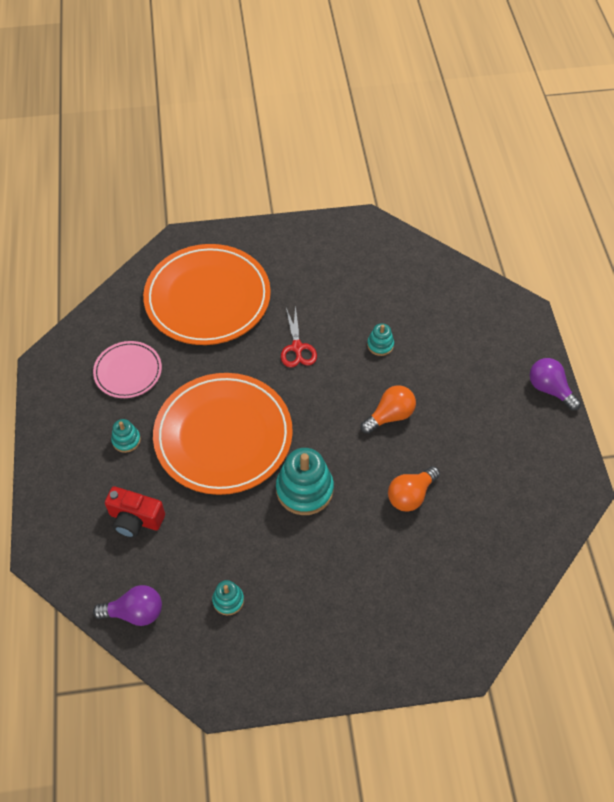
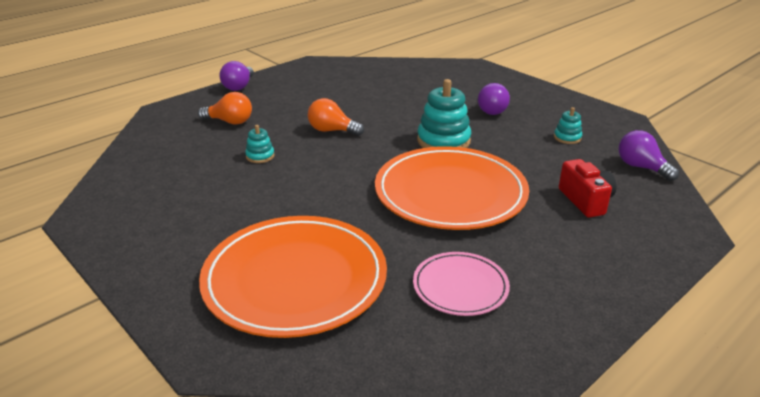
camera: 125 degrees left, 25 degrees down
(126, 440) = (532, 244): turquoise stacking toy -> none
(297, 348) = (307, 194): red scissors -> none
(334, 580) = (490, 110): none -> purple light bulb
(410, 495) = (391, 105): orange light bulb -> orange light bulb (230, 122)

